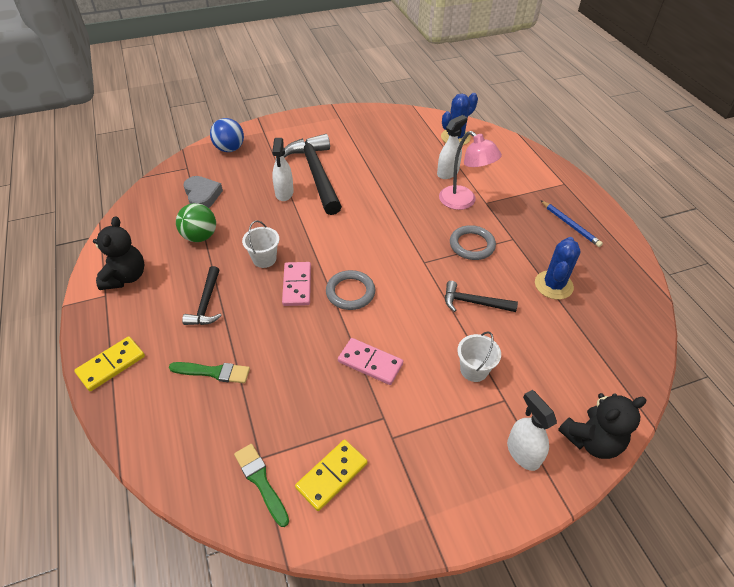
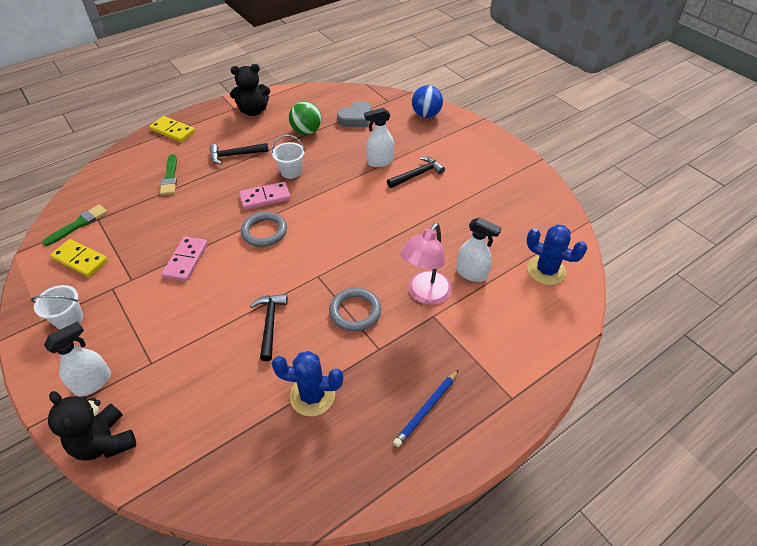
camera: 75 degrees right, 0 degrees up
(316, 174) = (417, 175): black hammer -> black hammer, size x0.53
(474, 370) = (184, 334): white bucket -> white bucket (69, 319)

